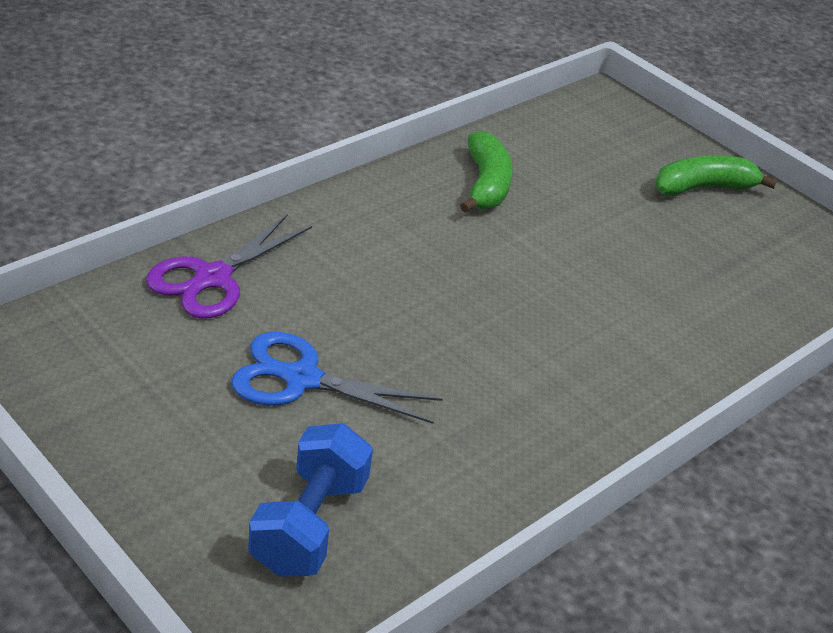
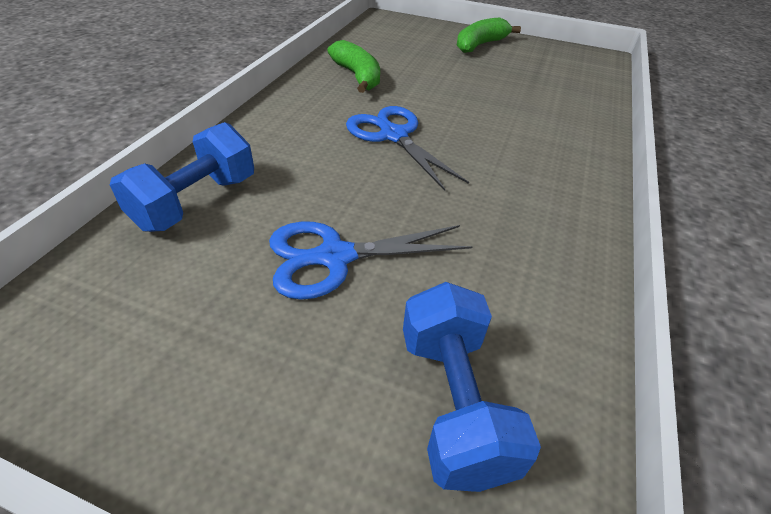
camera: 25 degrees left, 5 degrees up
(212, 278) = (196, 202): purple scissors -> blue dumbbell
(462, 279) = (393, 136): none -> blue scissors

